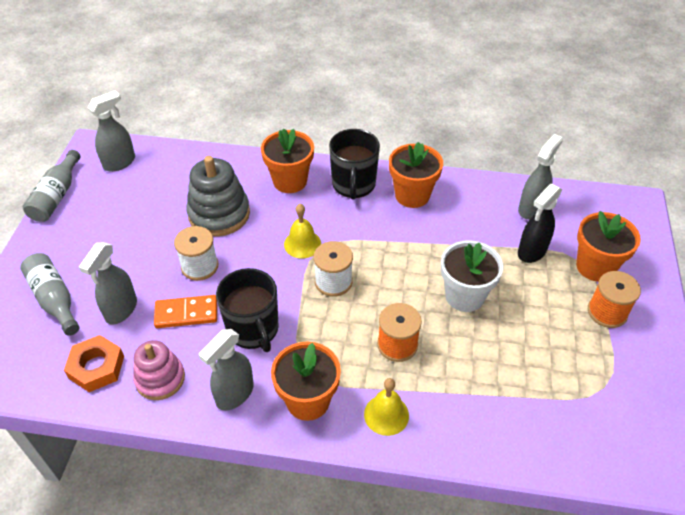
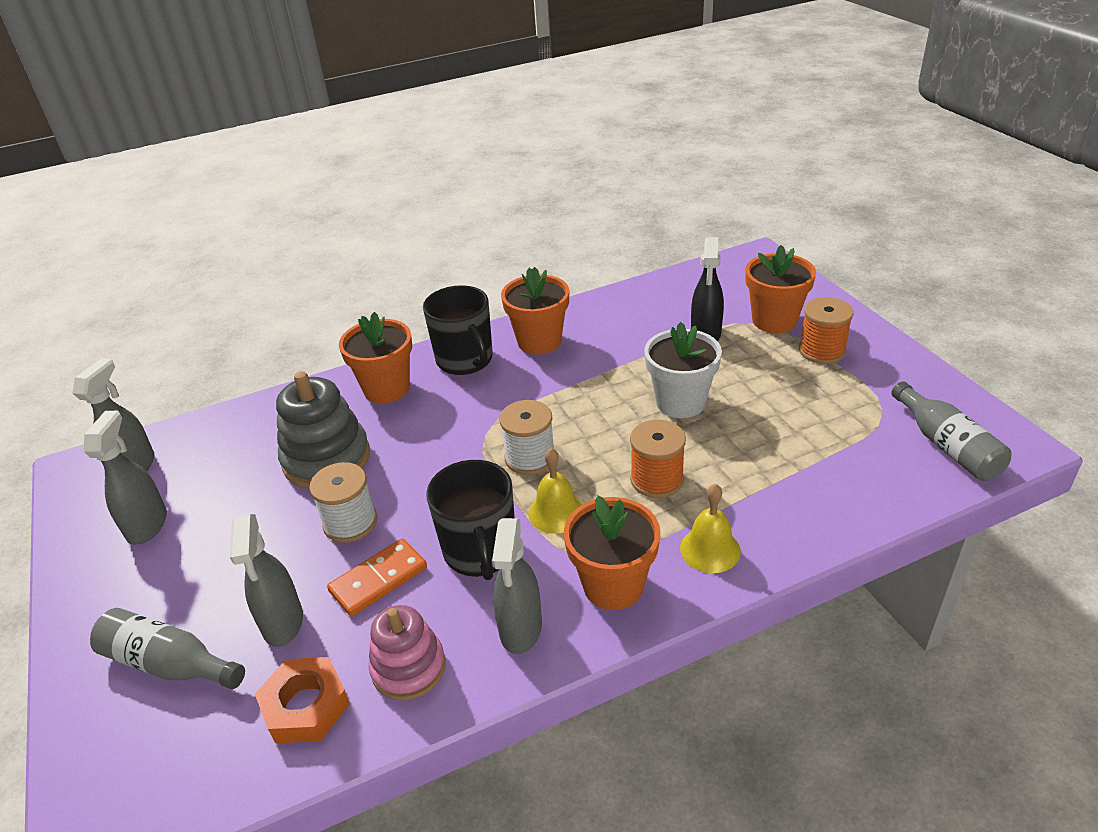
camera: 30 degrees left, 10 degrees down
(57, 196) = (67, 546): grey bottle -> grey bottle (947, 445)
(253, 329) = (480, 551): black mug -> black mug turned 45 degrees clockwise
(302, 244) = (459, 440): yellow bell -> yellow bell (556, 512)
(531, 208) = (669, 300): grey spray bottle -> grey spray bottle (147, 525)

